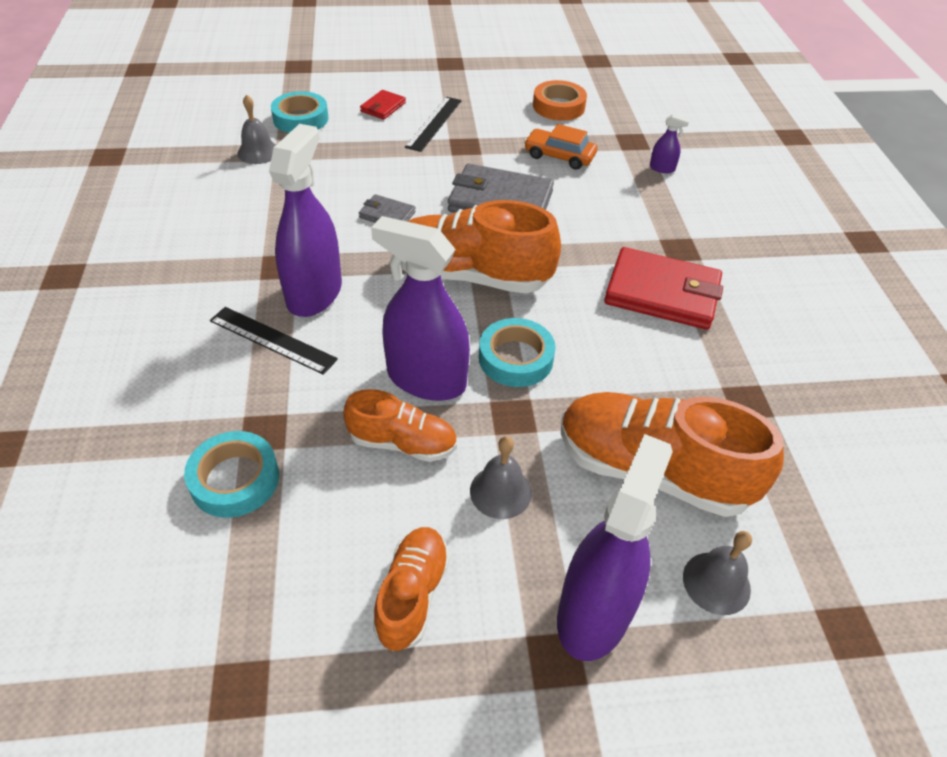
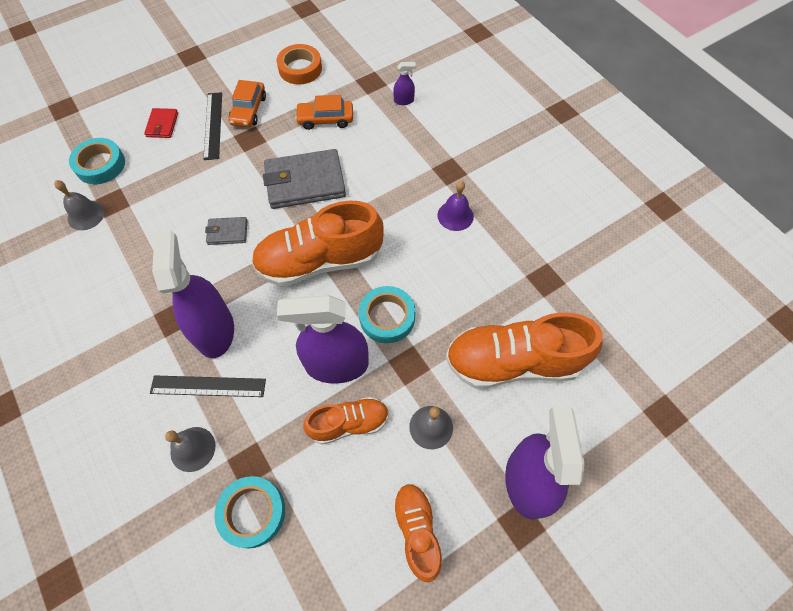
camera: 25 degrees left, 15 degrees up
(480, 123) = (248, 110): none -> orange car
(662, 293) = (455, 215): red wallet -> purple bell
(716, 583) = (584, 422): grey bell -> grey bell (193, 449)

